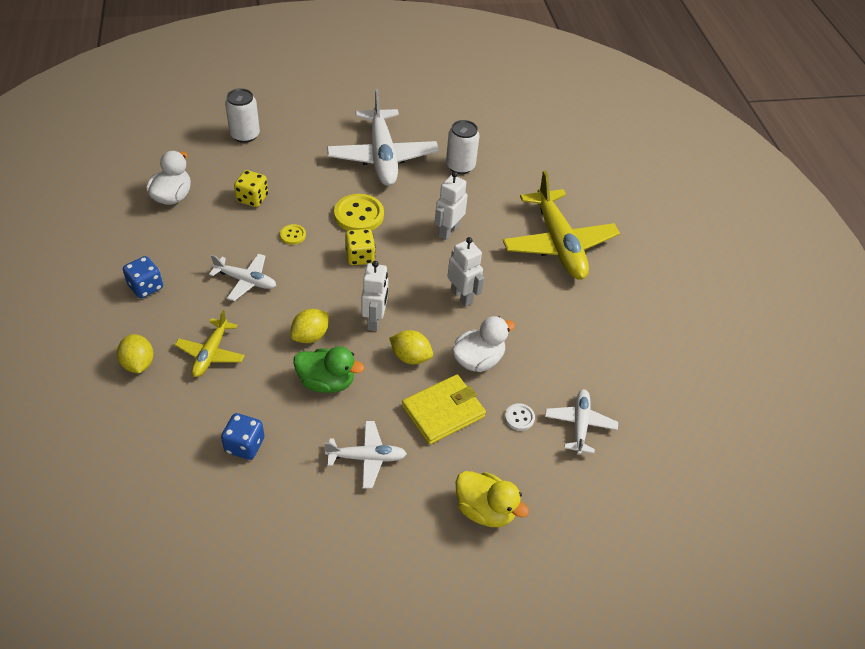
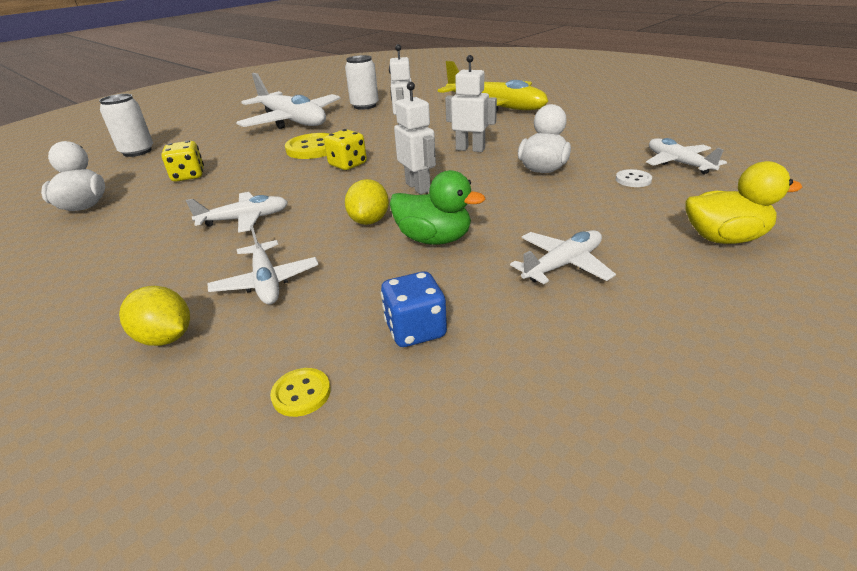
camera: 30 degrees left, 15 degrees down
(146, 287) = (110, 273): blue dice -> none
(211, 353) = (266, 282): yellow plane -> white plane
(293, 235) = (262, 178): yellow button -> yellow button (301, 393)
(326, 382) = (434, 239): green duck -> green duck turned 45 degrees clockwise
(410, 357) = (486, 191): yellow lemon -> none
(443, 411) = (571, 204): yellow wallet -> none

